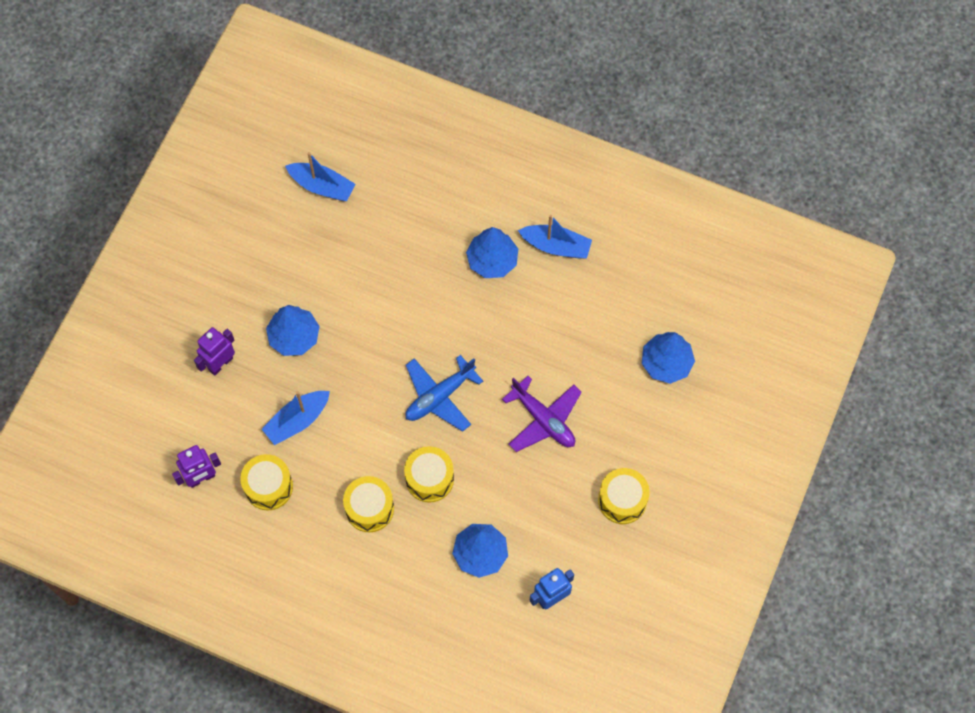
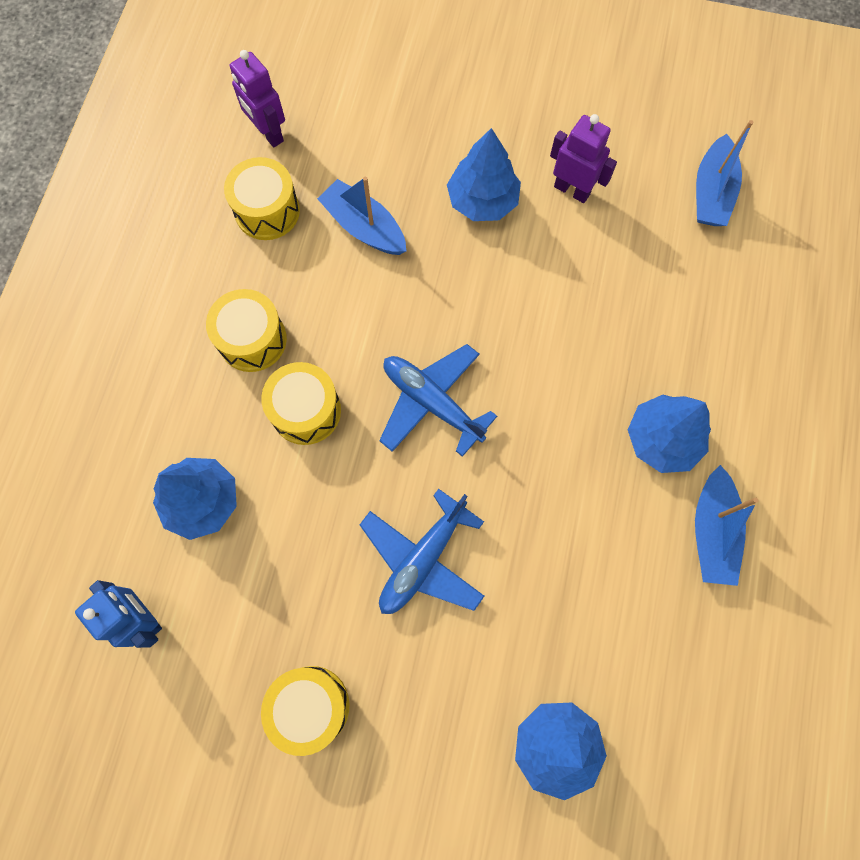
camera: 80 degrees right, 5 degrees up
(220, 363) = (427, 123): purple robot -> purple robot (572, 190)
(543, 419) = (423, 559): purple plane -> blue plane

